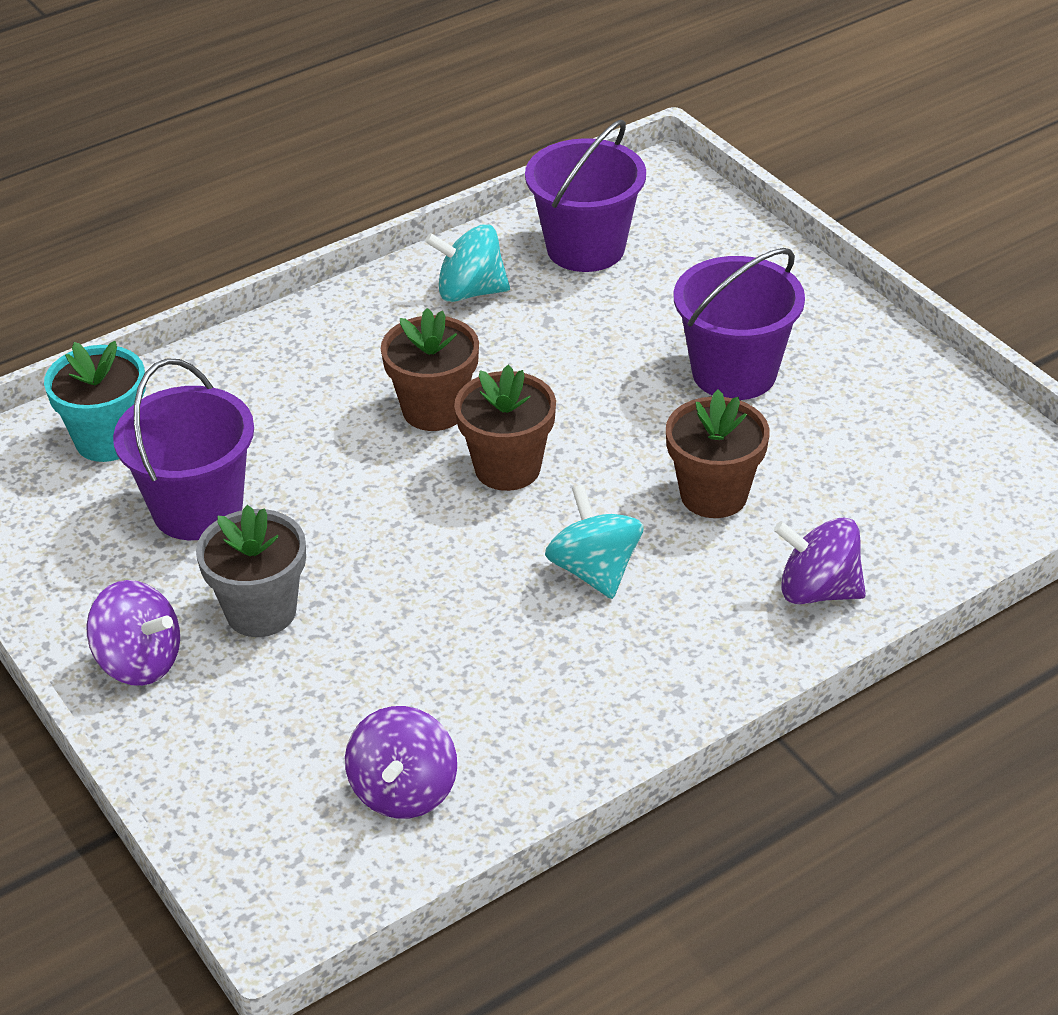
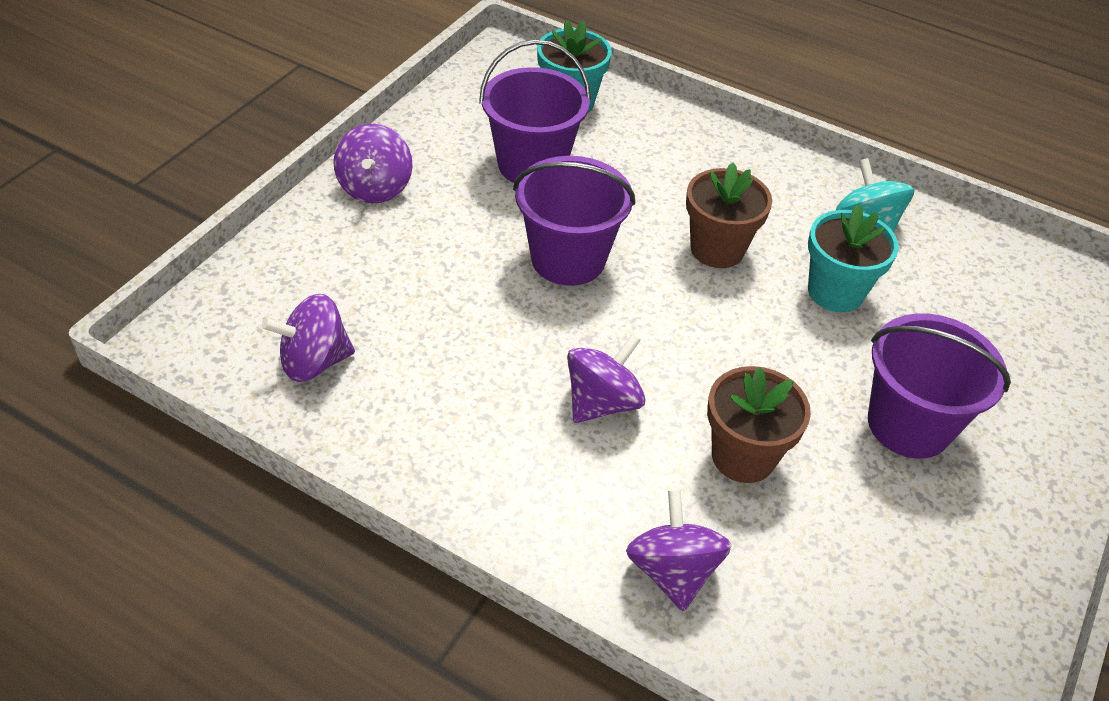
camera: 60 degrees right, 5 degrees up
(261, 611) = (452, 228): grey flower pot -> none
(507, 468) = (683, 312): brown flower pot -> none
(546, 351) = (835, 292): none -> turquoise flower pot
(585, 248) = (980, 276): purple bucket -> purple bucket (568, 259)
(594, 571) = (602, 402): turquoise spinning top -> purple spinning top

